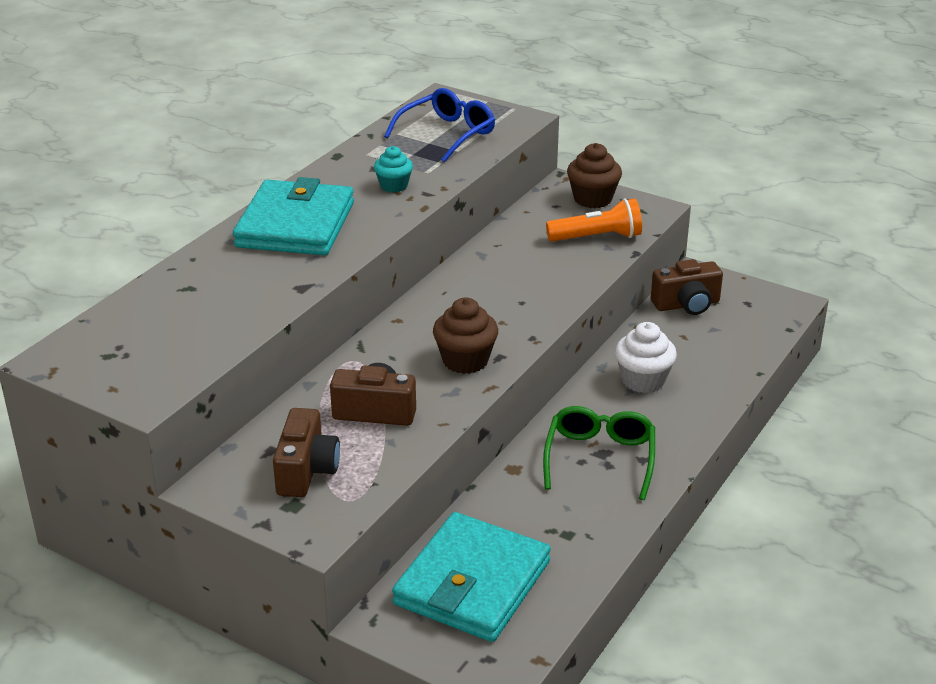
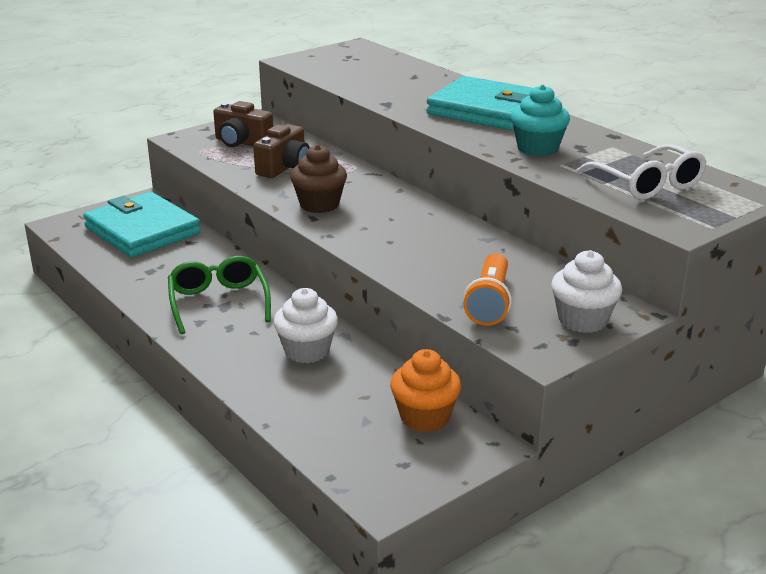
camera: 110 degrees right, 5 degrees down
(394, 186) = (537, 148): turquoise cupcake -> turquoise cupcake, size x1.51
(447, 134) = (647, 184): blue glasses -> white glasses
(592, 199) = (582, 320): brown cupcake -> white cupcake
(600, 458) = (218, 302): green glasses -> green glasses turned 135 degrees counterclockwise
(687, 305) = (425, 417): brown camera -> orange cupcake

